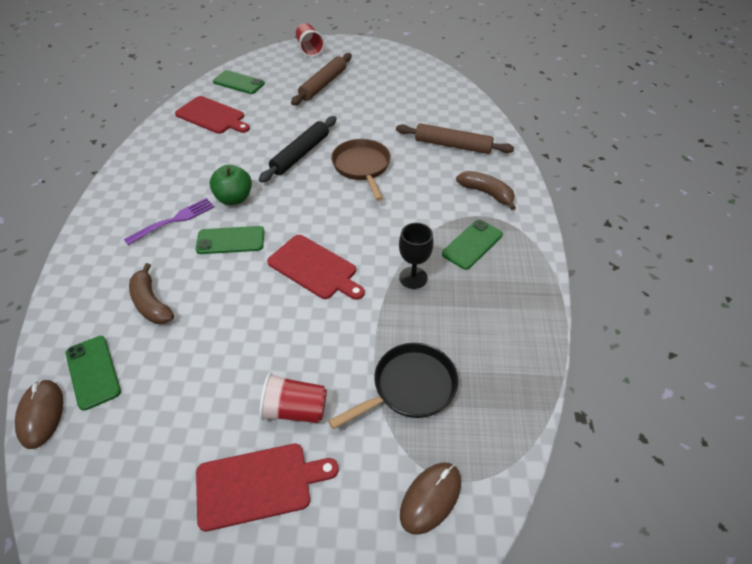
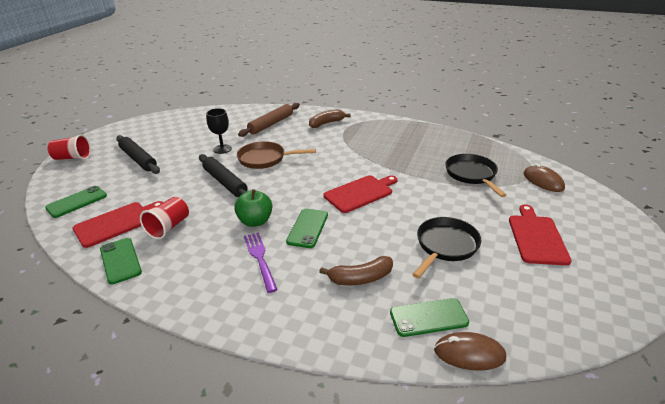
camera: 70 degrees left, 15 degrees down
(219, 373) = (445, 246): none -> black pan
(295, 409) = (482, 217): red cup -> red cup (169, 227)
(323, 84) = (138, 159): brown rolling pin -> black rolling pin
(413, 277) = (387, 159): black goblet -> black goblet (222, 149)
(472, 244) = (368, 136): green phone -> green phone (120, 260)

